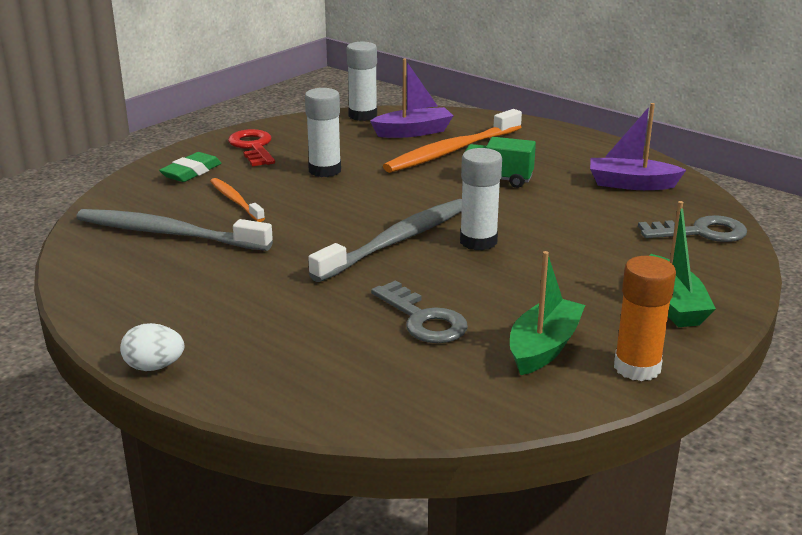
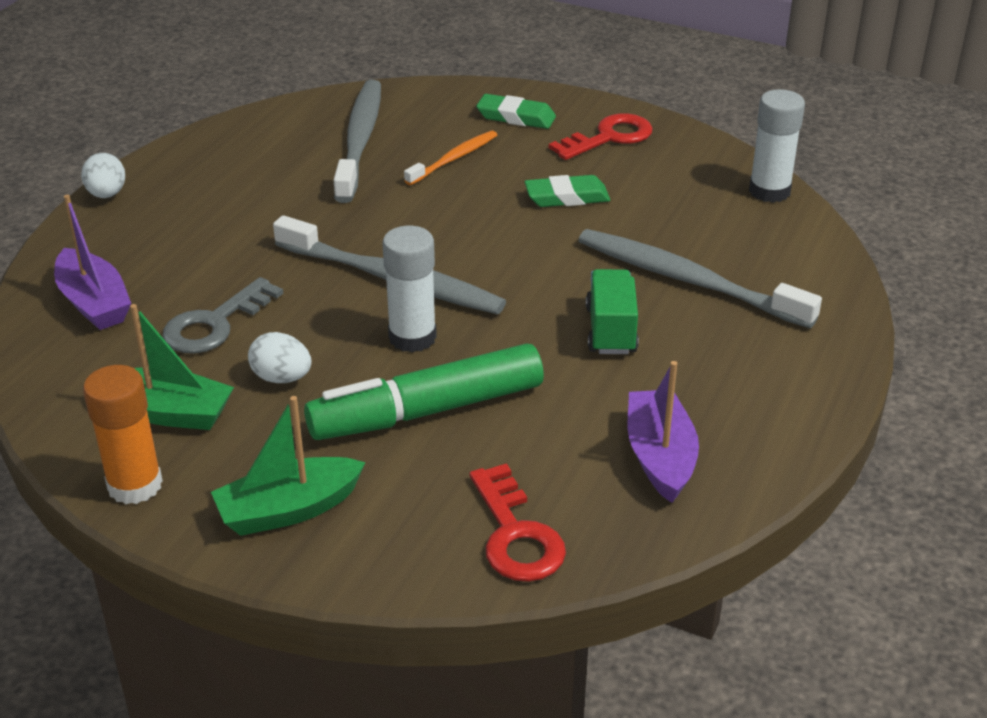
camera: 75 degrees right, 10 degrees up
(325, 170) = (567, 197): white glue stick -> green eraser
(413, 132) = (737, 240): purple boat -> purple boat (94, 303)
(451, 151) = (688, 280): orange toothbrush -> grey toothbrush
(512, 295) = (282, 378): none -> white egg
(569, 245) = (427, 411): none -> green marker
(701, 232) = (515, 535): grey key -> red key

